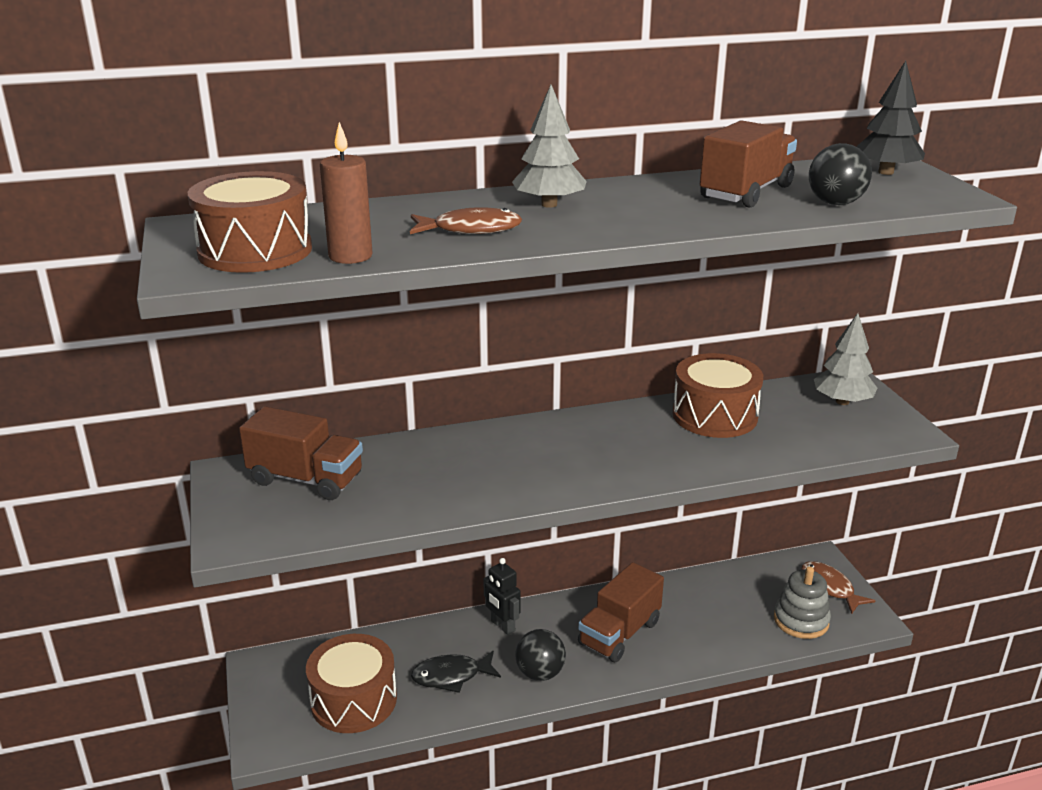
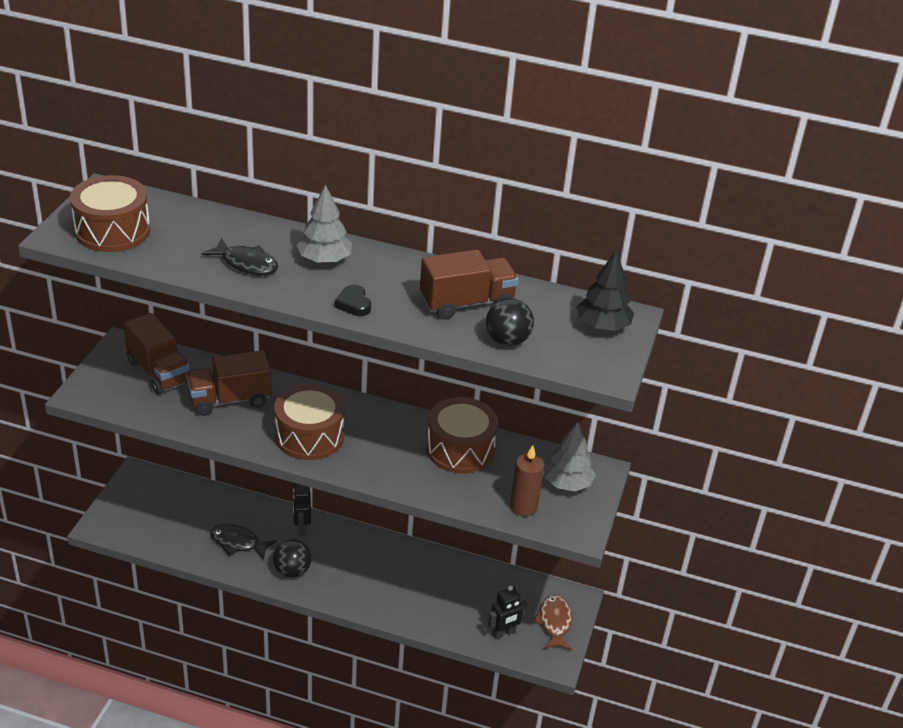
camera: 30 degrees right, 10 degrees up
(350, 256) = (153, 258): brown candle -> brown candle (523, 507)
(353, 700) = (169, 526): brown drum -> brown drum (309, 436)
(470, 230) = (246, 264): brown fish -> black fish
(619, 633) = (370, 573): brown truck -> brown truck (229, 400)
(644, 223) = (354, 304): none -> black heart
(801, 620) = (504, 633): grey stacking toy -> black robot

